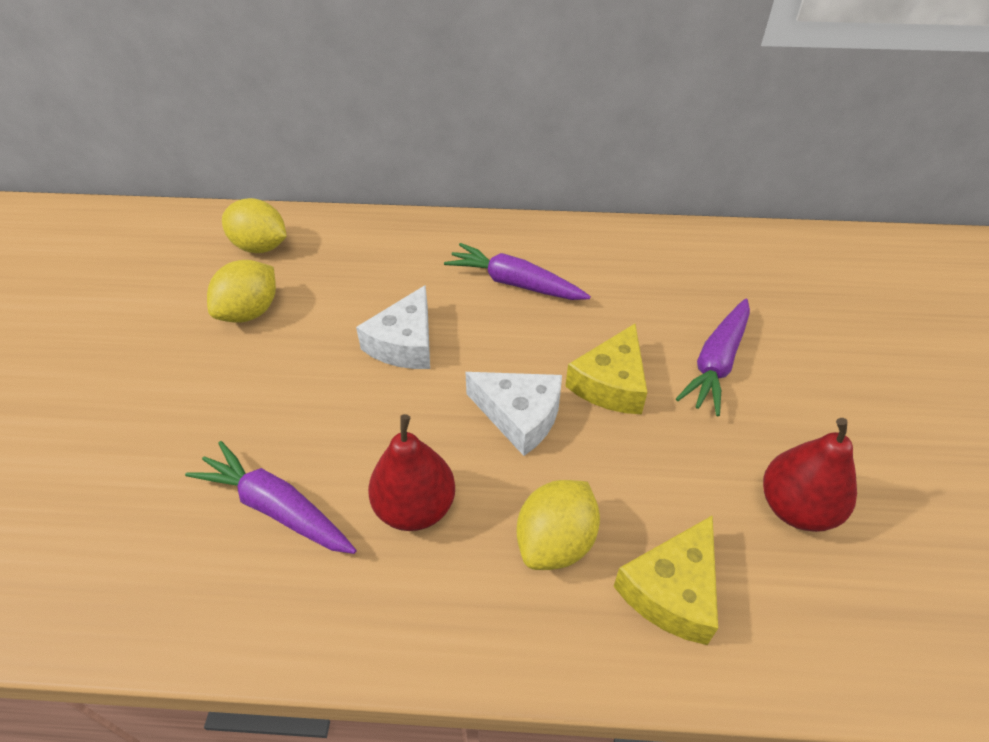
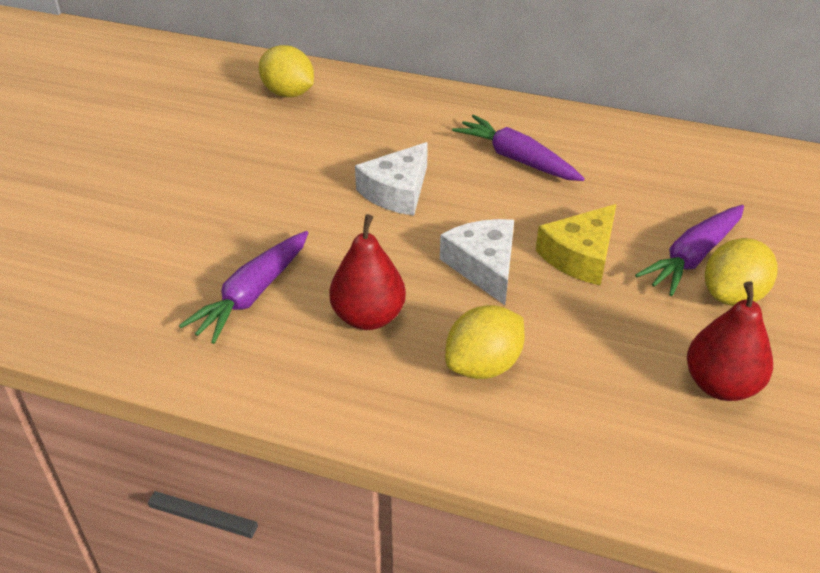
camera: 15 degrees right, 5 degrees down
(250, 312) = (266, 144): yellow lemon -> yellow lemon (733, 295)
(276, 508) = (252, 294): purple carrot -> purple carrot turned 105 degrees counterclockwise
(519, 416) = (484, 266): white cheese -> white cheese turned 150 degrees counterclockwise
(672, 590) = (575, 420): yellow cheese -> none

